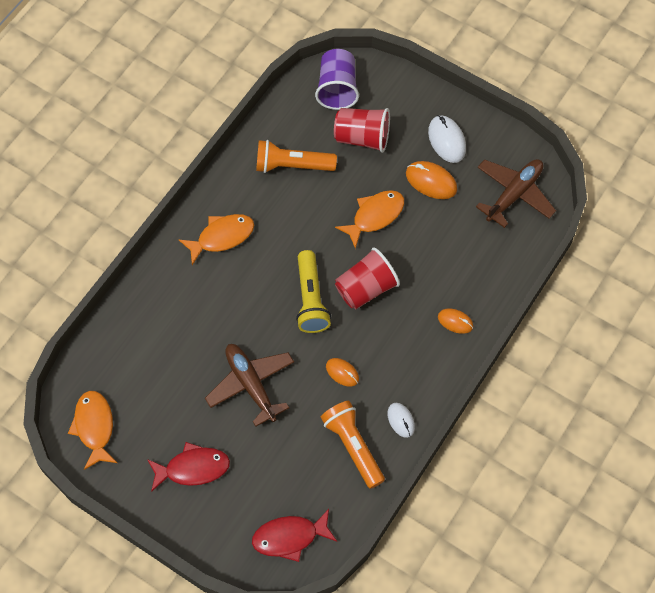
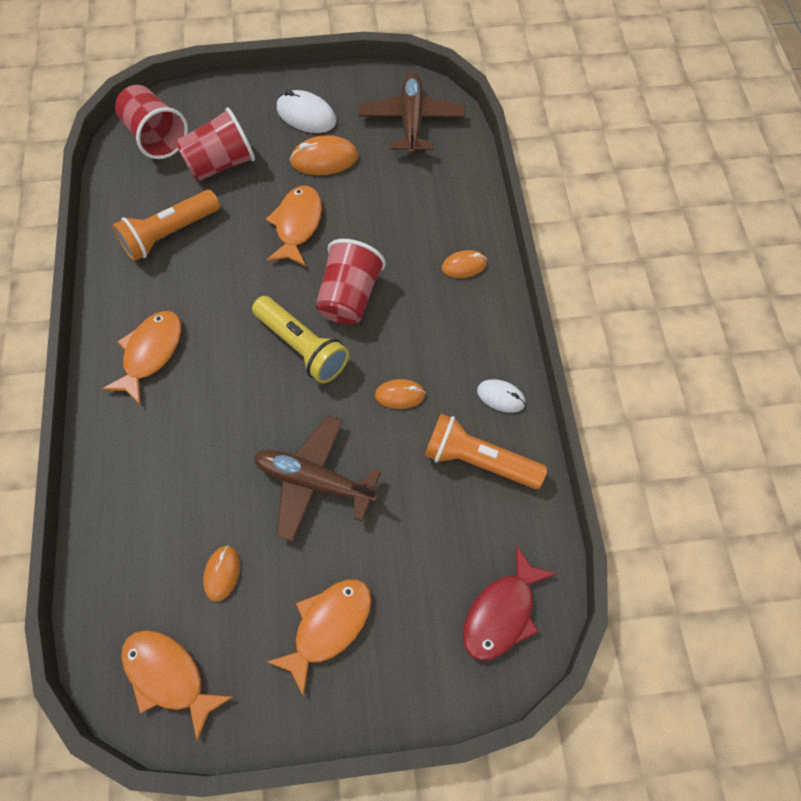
camera: 40 degrees left, 0 degrees up
(161, 396) = (222, 573): none -> orange mouse
(193, 468) = (328, 626): red fish -> orange fish
(337, 89) = (156, 137): purple cup -> red cup

